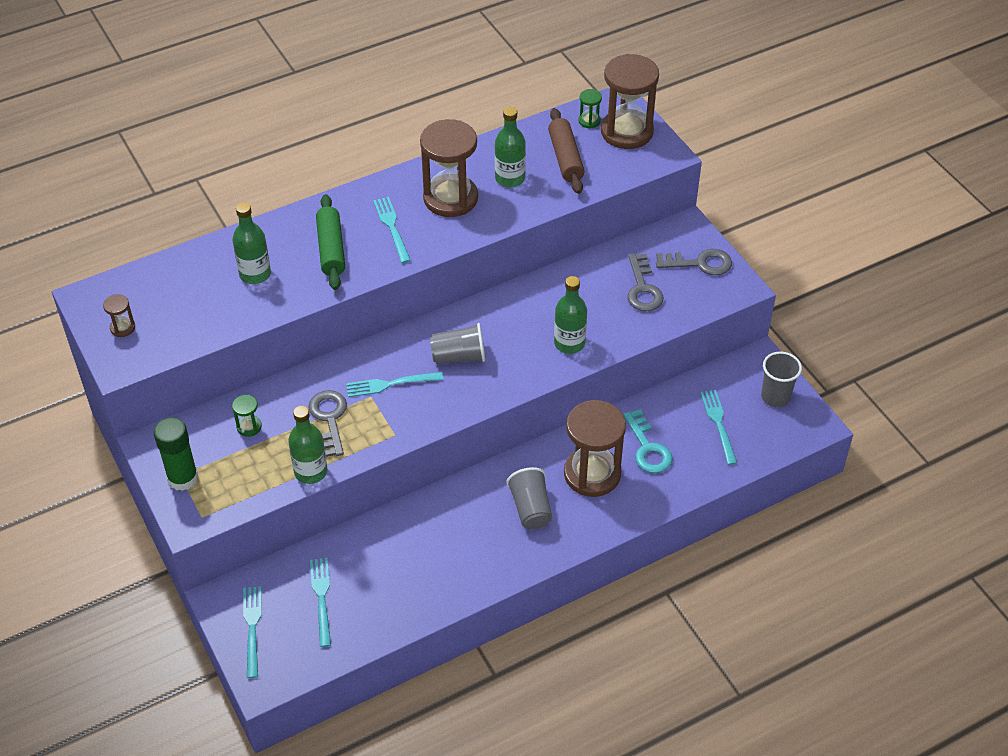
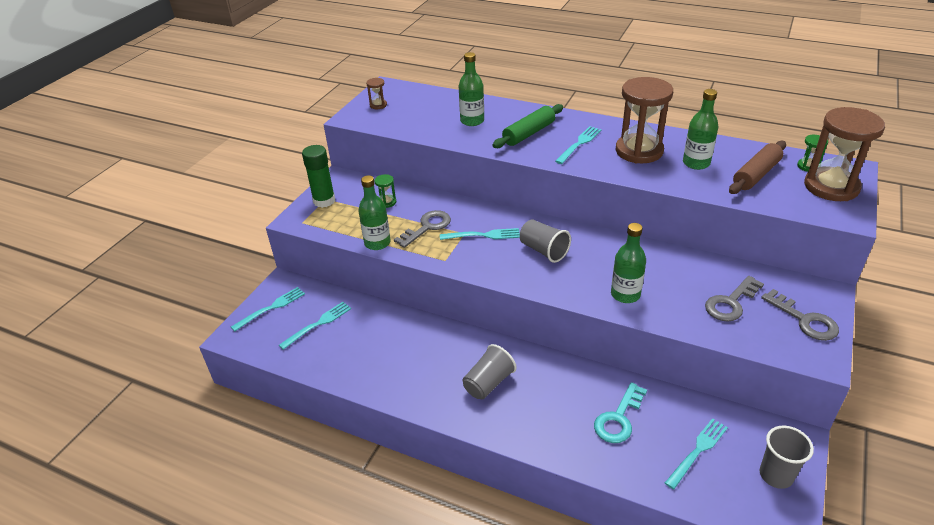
camera: 55 degrees right, 10 degrees down
(390, 384) = (483, 235): turquoise fork -> turquoise fork turned 135 degrees clockwise
(592, 474) = (556, 399): brown hourglass -> none

